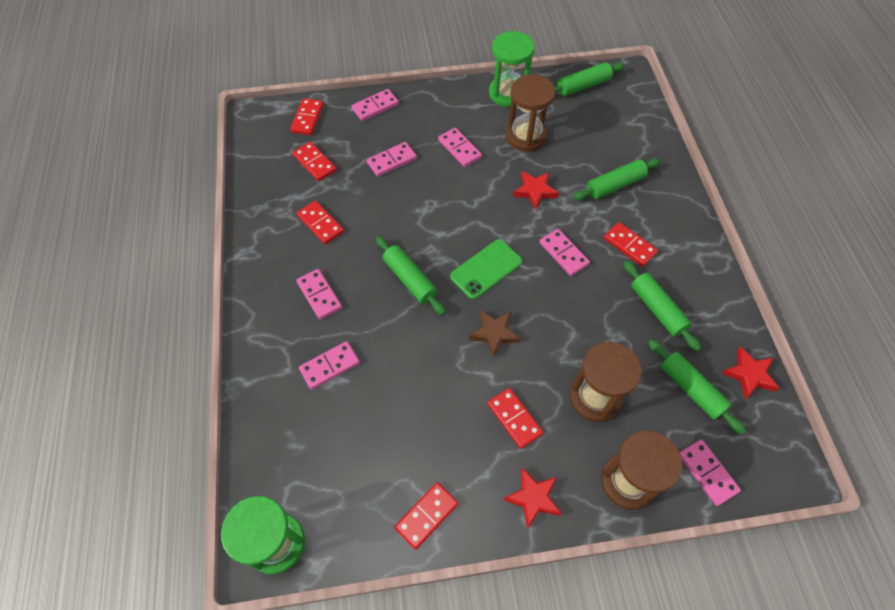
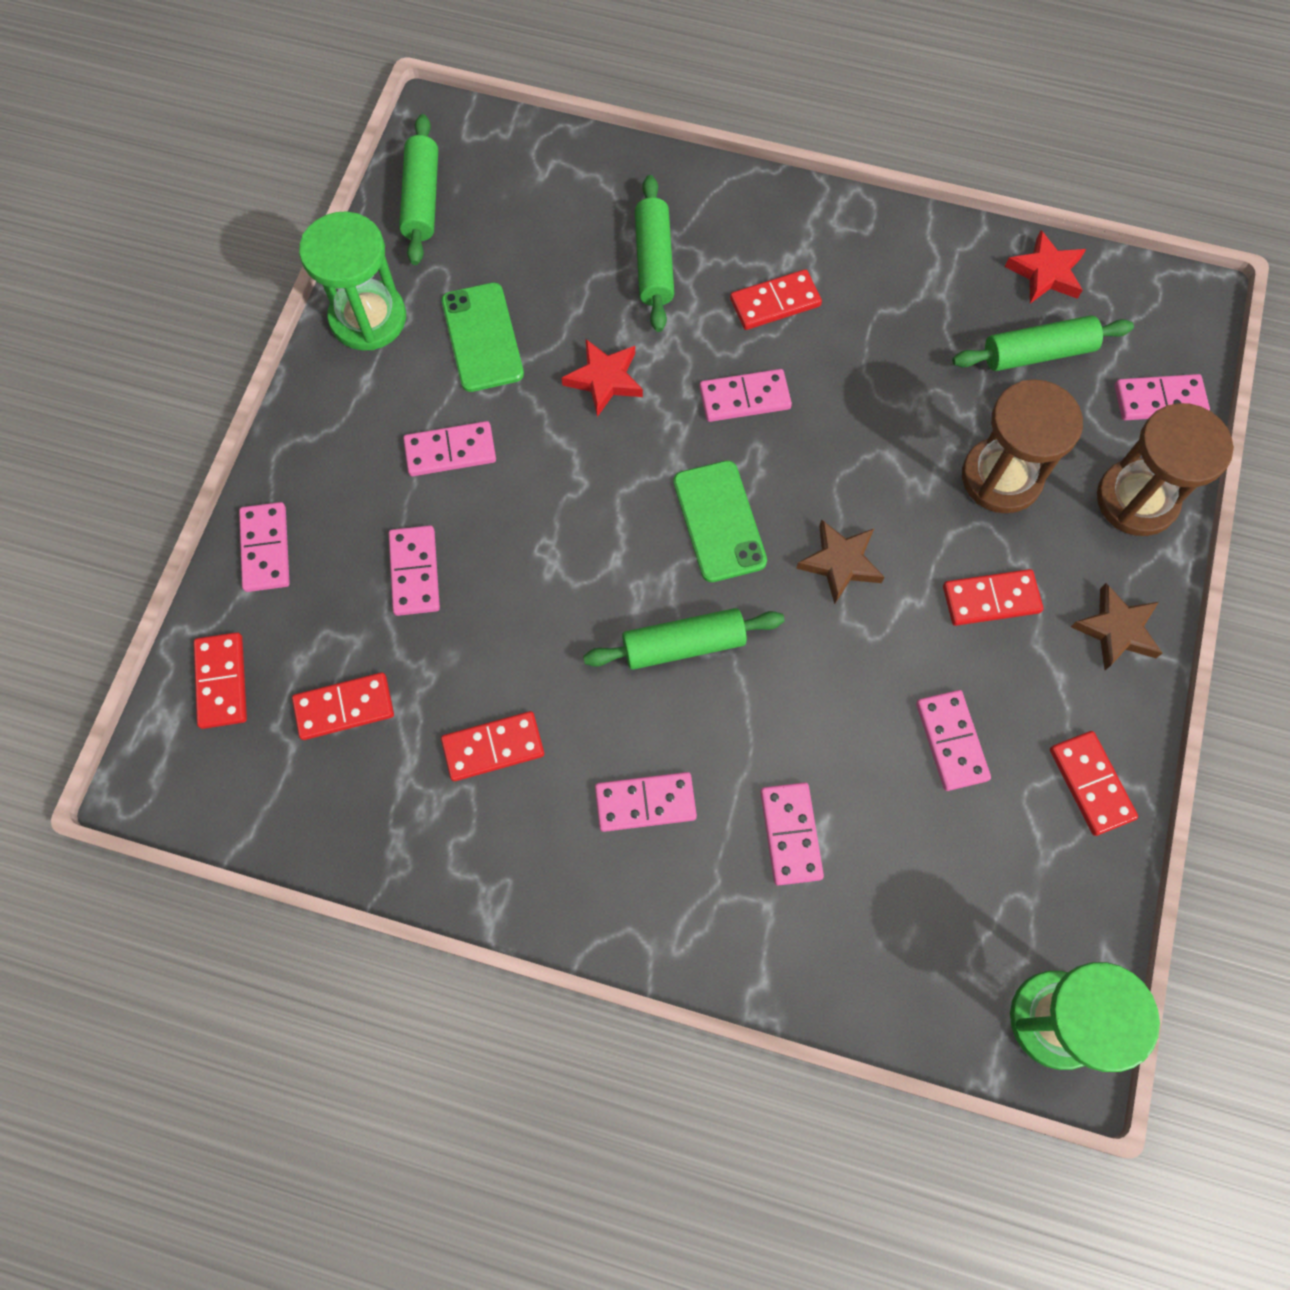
camera: 65 degrees left, 10 degrees up
(307, 118) = (221, 681): red domino -> red domino turned 45 degrees clockwise
(417, 427) = (951, 741): none -> pink domino
(526, 136) = (482, 337): brown hourglass -> green phone
(533, 498) = (1116, 630): red star -> brown star
(657, 309) = (898, 325): green rolling pin -> none

